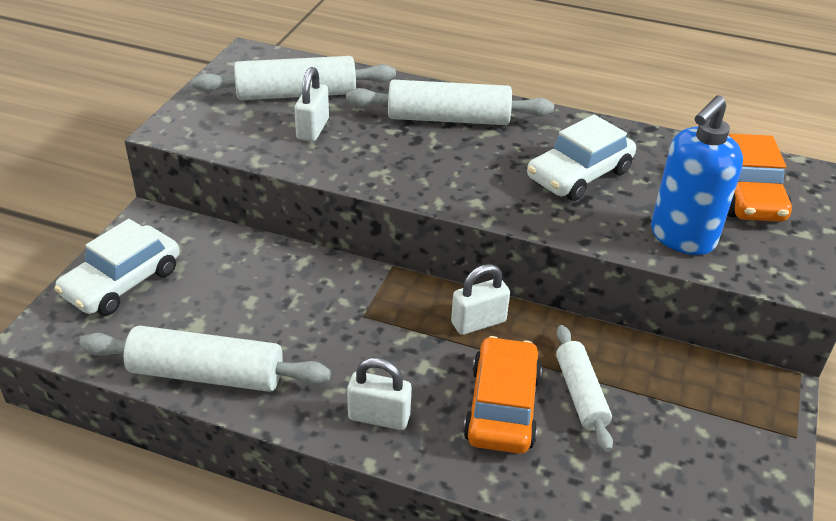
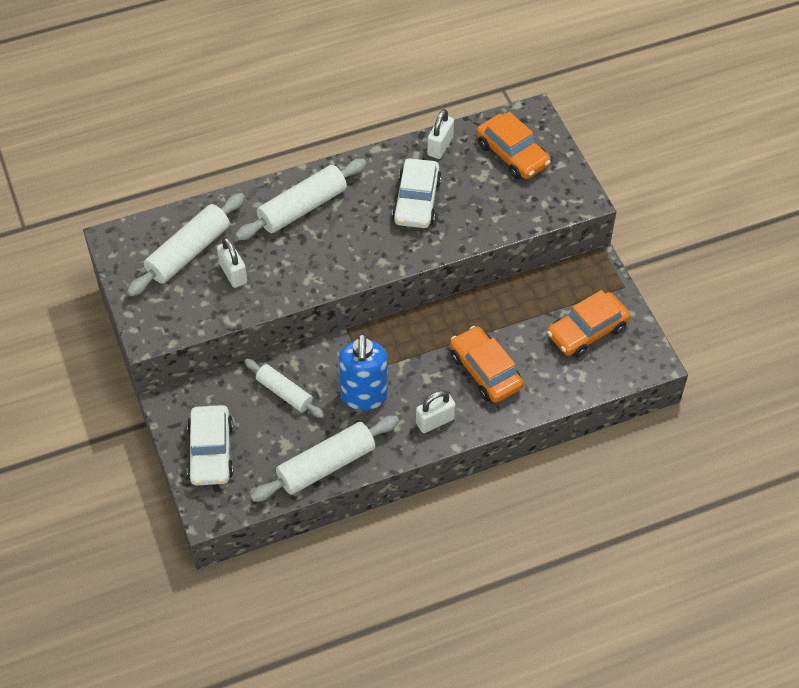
camera: 40 degrees left, 15 degrees up
(478, 322) = (427, 331): white padlock -> white padlock (440, 146)
(580, 394) = (514, 336): white rolling pin -> white rolling pin (284, 393)
(682, 238) = (506, 211): blue soap dispenser -> blue soap dispenser (364, 396)
(689, 453) = (587, 331): none -> orange car

